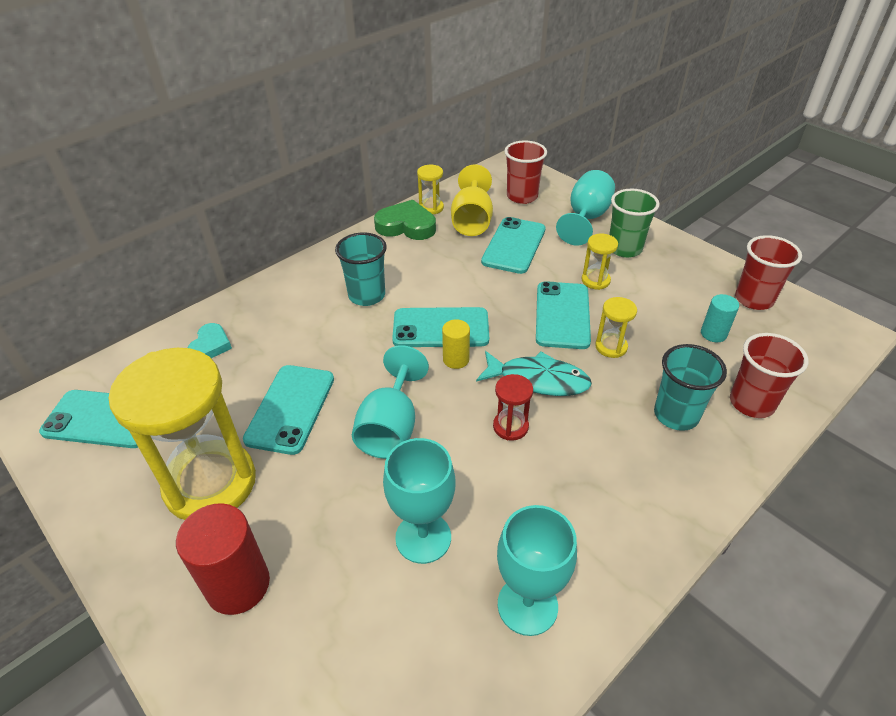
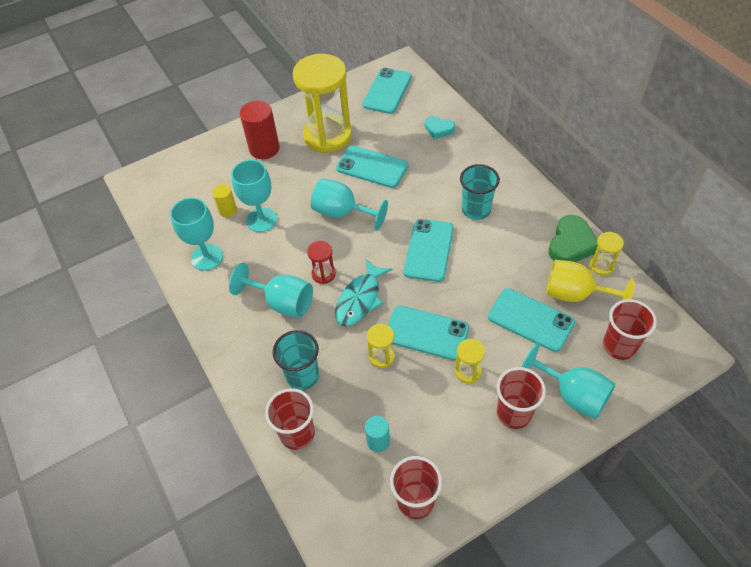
camera: 105 degrees right, 10 degrees up
(456, 359) = (393, 254): yellow cylinder -> yellow cylinder (228, 210)
(577, 464) = (282, 303): none -> turquoise goblet
(624, 249) = (514, 413): green cup -> red cup

